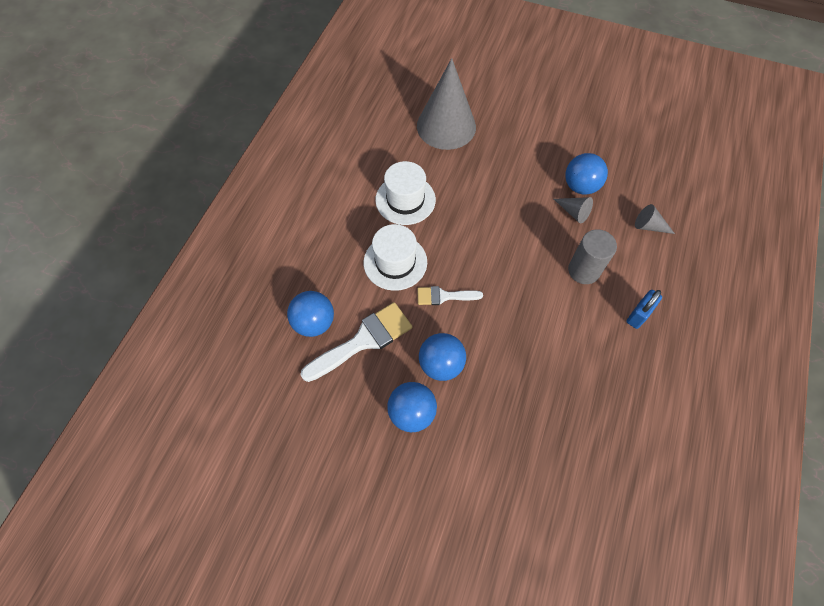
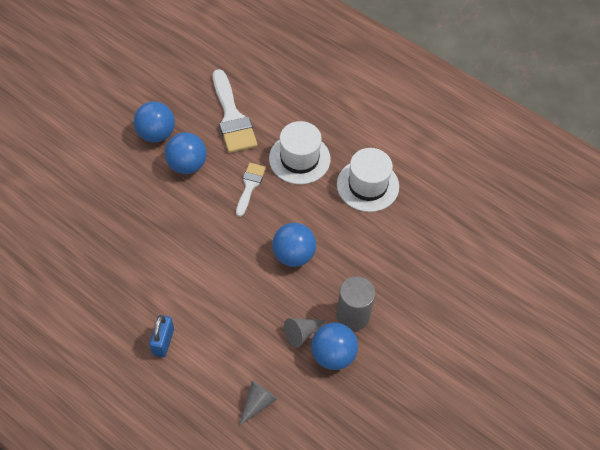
camera: 105 degrees right, 5 degrees down
(314, 322) = (262, 89): blue ball -> blue ball (293, 255)
(446, 126) = (456, 250): grey cone -> none
(583, 270) = (230, 313): grey cylinder -> grey cylinder (353, 315)
(638, 315) = (163, 342): blue padlock -> blue padlock turned 45 degrees clockwise

